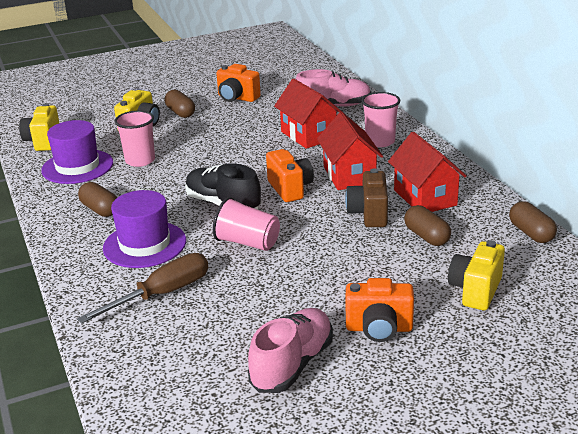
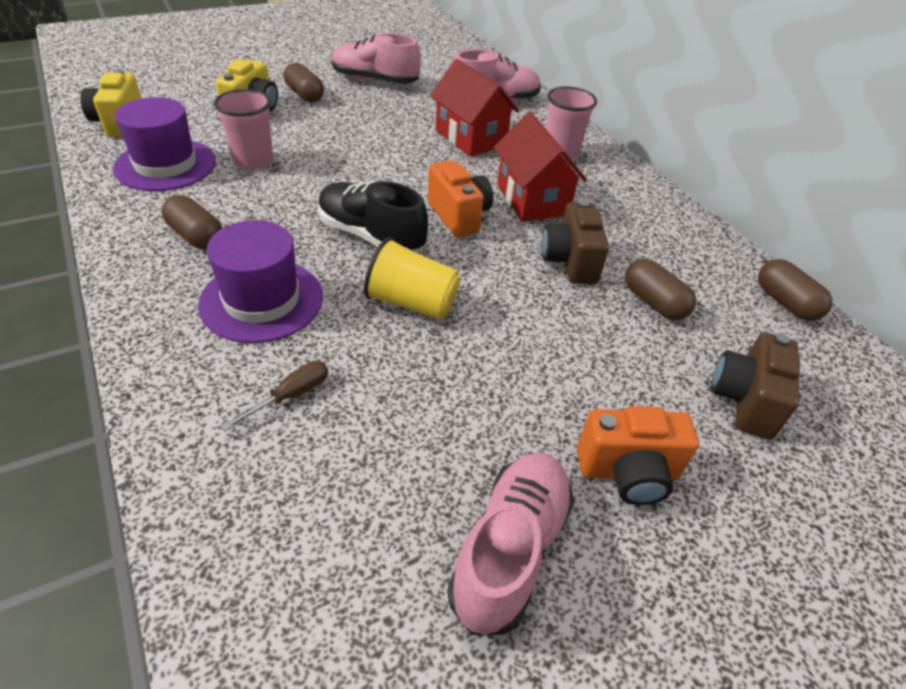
camera: 10 degrees left, 15 degrees up
(162, 294) = (290, 396): brown screwdriver -> brown screwdriver, size x0.53
(237, 98) = (375, 80): orange camera -> pink shoe
(248, 243) = (412, 303): pink cup -> yellow cup
(425, 197) = (635, 239): red house -> none
(475, 290) = (744, 400): yellow camera -> brown camera

